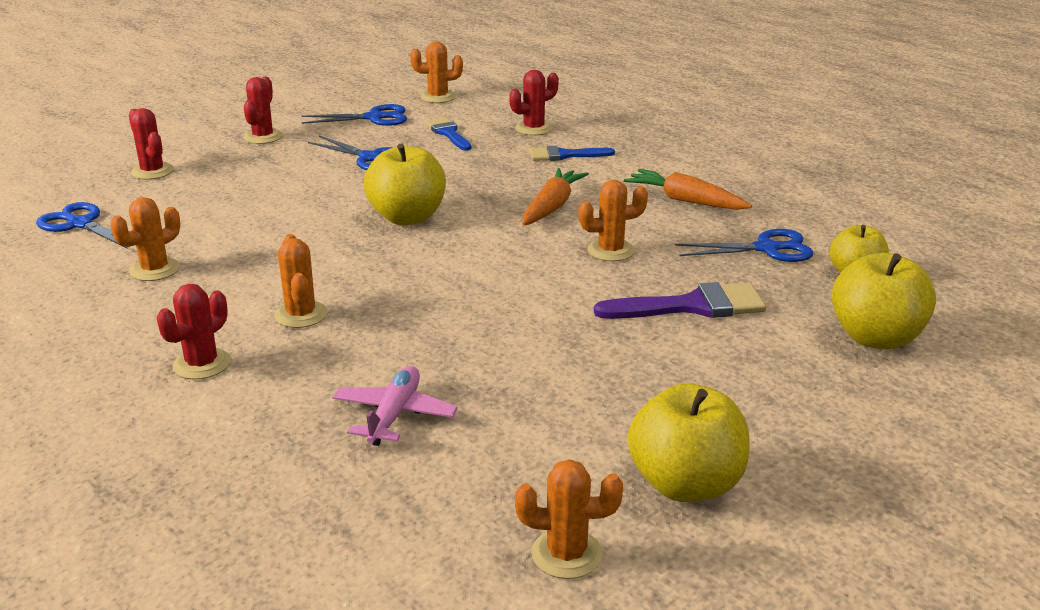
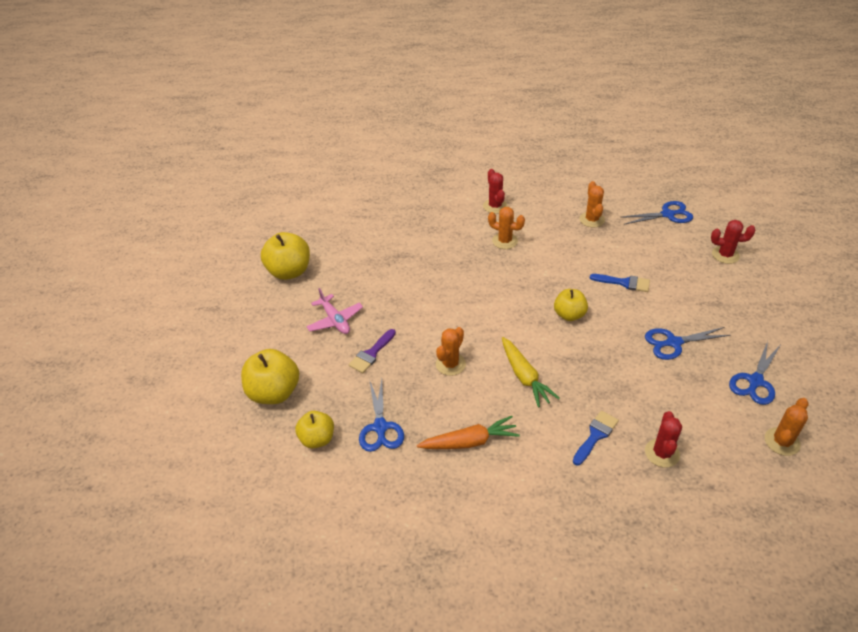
camera: 135 degrees right, 15 degrees up
(263, 137) = (754, 315): red cactus -> none
(394, 415) = (408, 232): pink plane -> pink plane (335, 320)
(407, 217) = (569, 315): yellow apple -> yellow apple, size x0.64
(448, 133) = (690, 401): blue brush -> blue brush (624, 283)
(552, 207) = (524, 377): orange carrot -> yellow carrot
(566, 554) = (301, 231): orange cactus -> none
(691, 306) = (371, 353): purple brush -> purple brush, size x0.65
(767, 248) = (380, 427): blue scissors -> blue scissors turned 45 degrees counterclockwise

